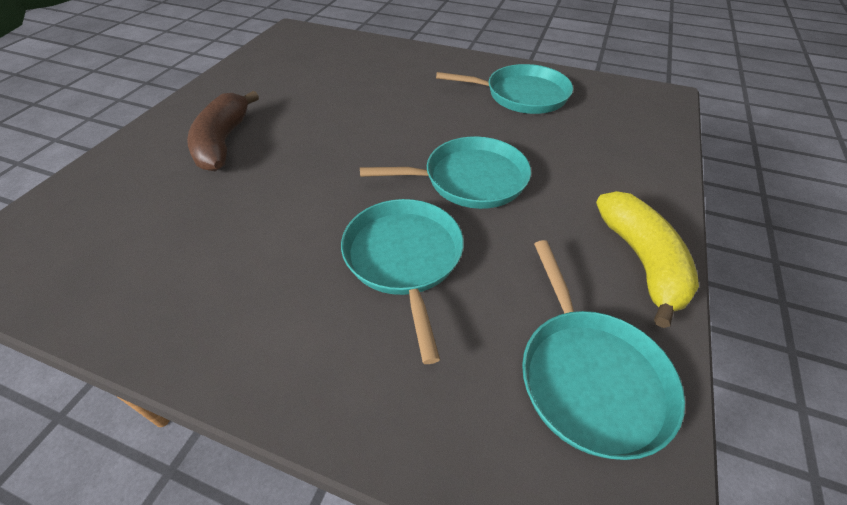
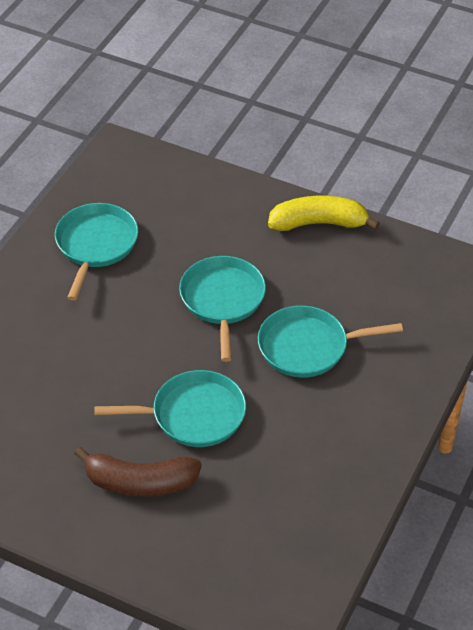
camera: 85 degrees left, 0 degrees up
(590, 377) = (402, 269): turquoise pan -> turquoise pan (193, 415)

